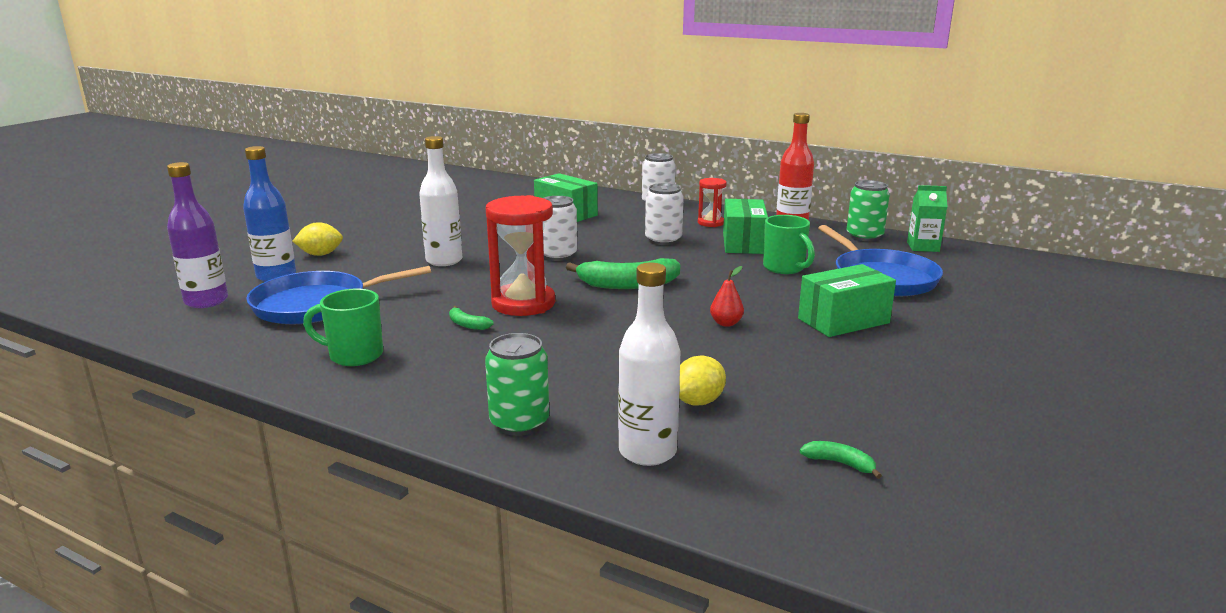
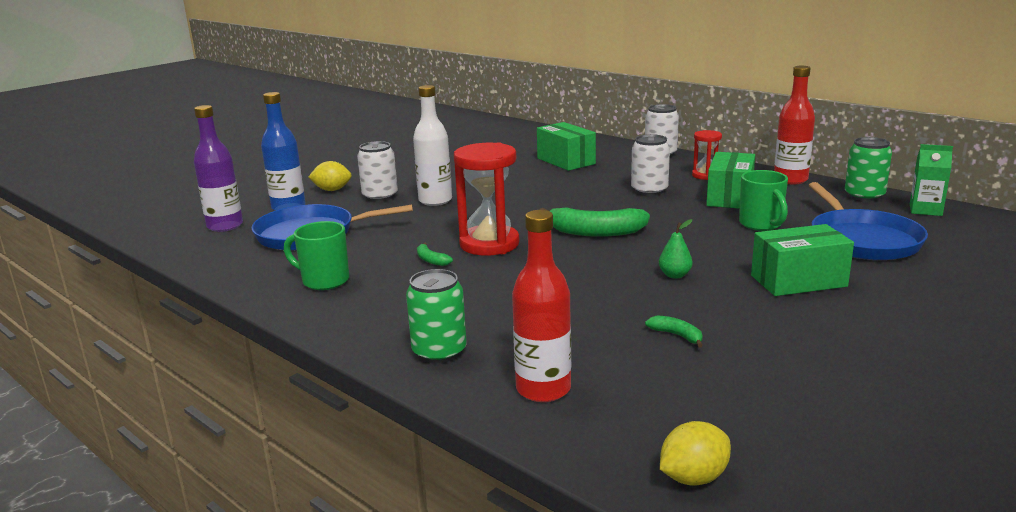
camera: 15 degrees right, 0 degrees up
(557, 255) = (540, 201): white can -> white can (380, 196)
(647, 452) = (543, 389): white bottle -> red bottle
(698, 402) = (612, 348): yellow lemon -> yellow lemon (693, 478)
(726, 323) = (674, 275): red pear -> green pear
(839, 463) = (726, 420): green banana -> green banana (677, 335)

